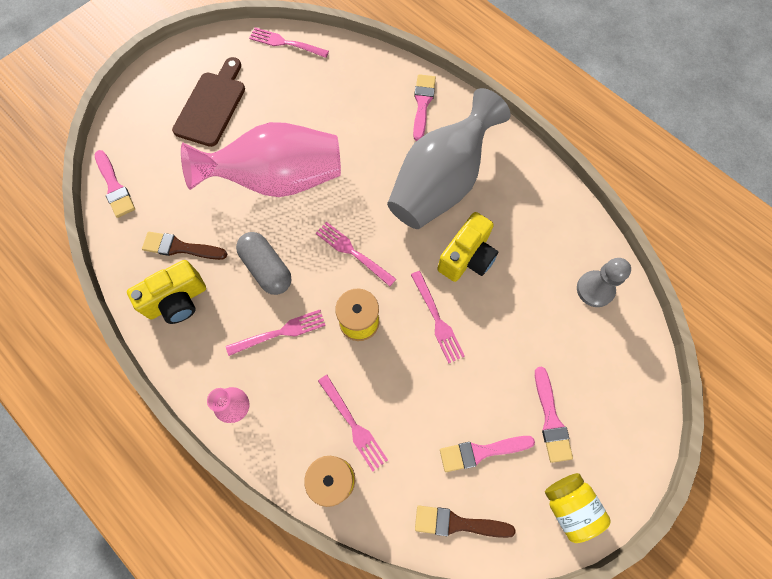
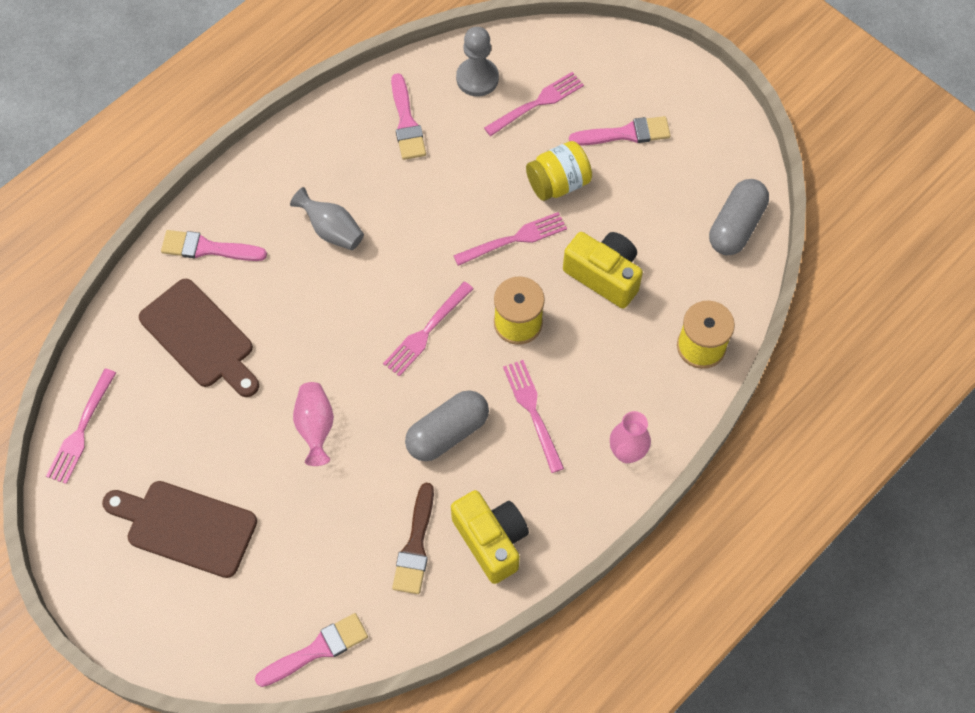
camera: 90 degrees left, 5 degrees down
(278, 179) = (315, 427): pink vase -> pink vase, size x0.42
(351, 104) = (200, 337): none -> brown cutting board
(353, 424) = (640, 327): pink fork -> pink fork (537, 103)
(440, 183) = (332, 230): grey vase -> grey vase, size x0.42
(457, 523) = (736, 226): brown brush -> grey capsule
(467, 257) = (435, 205): yellow camera -> yellow camera (604, 275)
(481, 452) = (663, 201): pink brush -> pink brush (406, 122)
(569, 506) = (711, 125): yellow jar -> yellow jar (558, 183)

